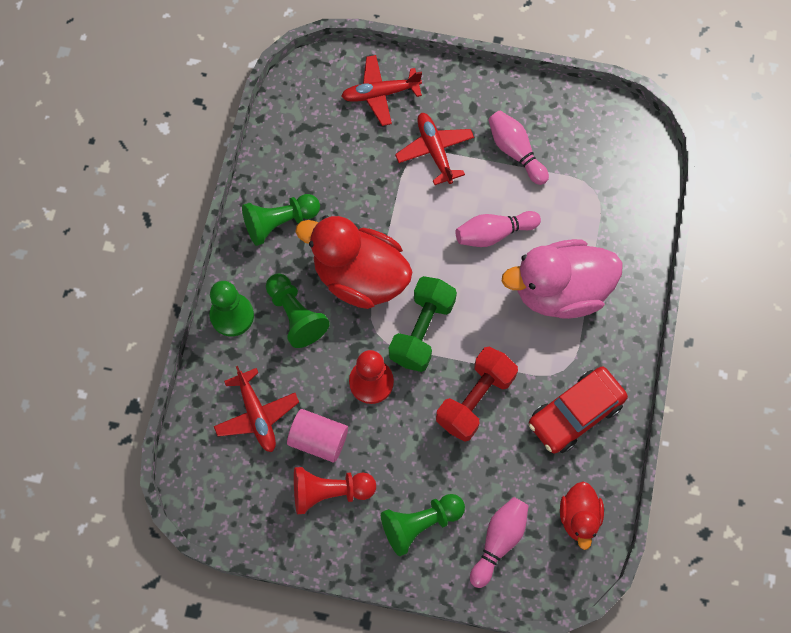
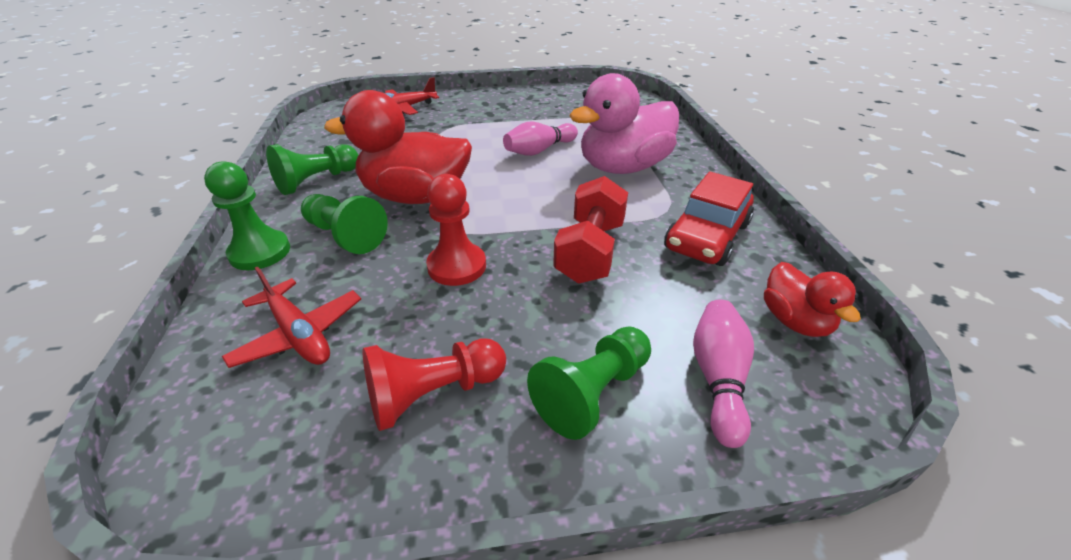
camera: 20 degrees left, 30 degrees down
(319, 439) = (400, 337): pink cylinder -> none
(422, 331) = (500, 216): green dumbbell -> none
(434, 151) = (462, 123): red plane -> none
(515, 152) = (532, 114): pink bowling pin -> none

